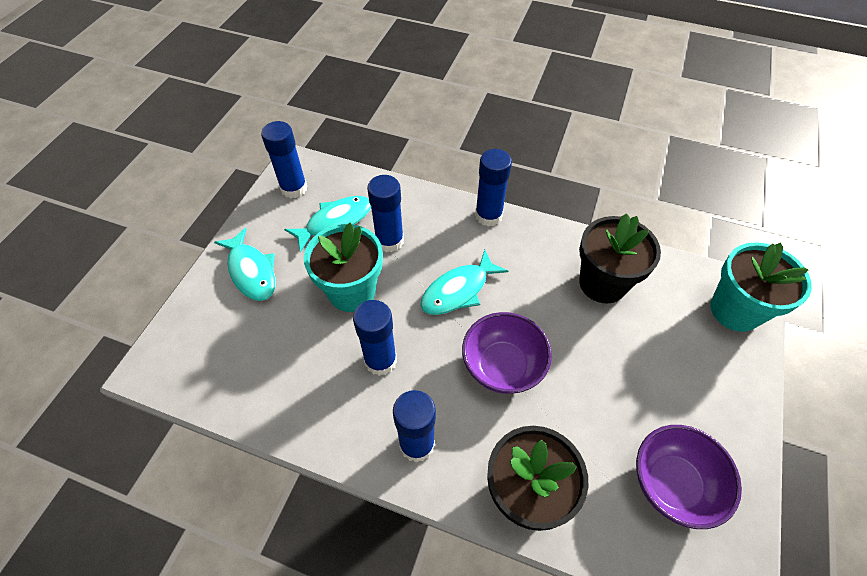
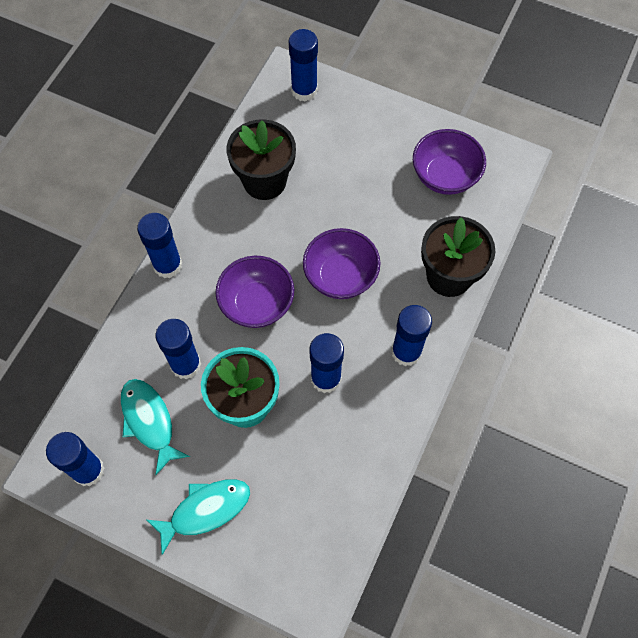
camera: 85 degrees left, 10 degrees up
(458, 290) = (257, 304): turquoise fish -> purple bowl
(735, 310) = (304, 90): turquoise flower pot -> blue glue stick

